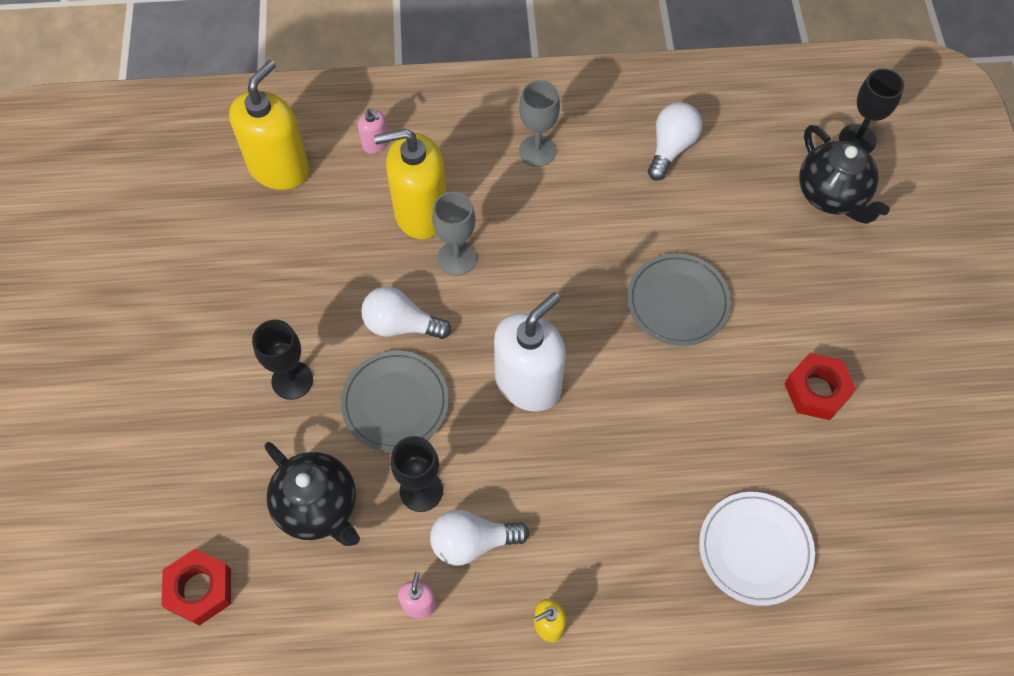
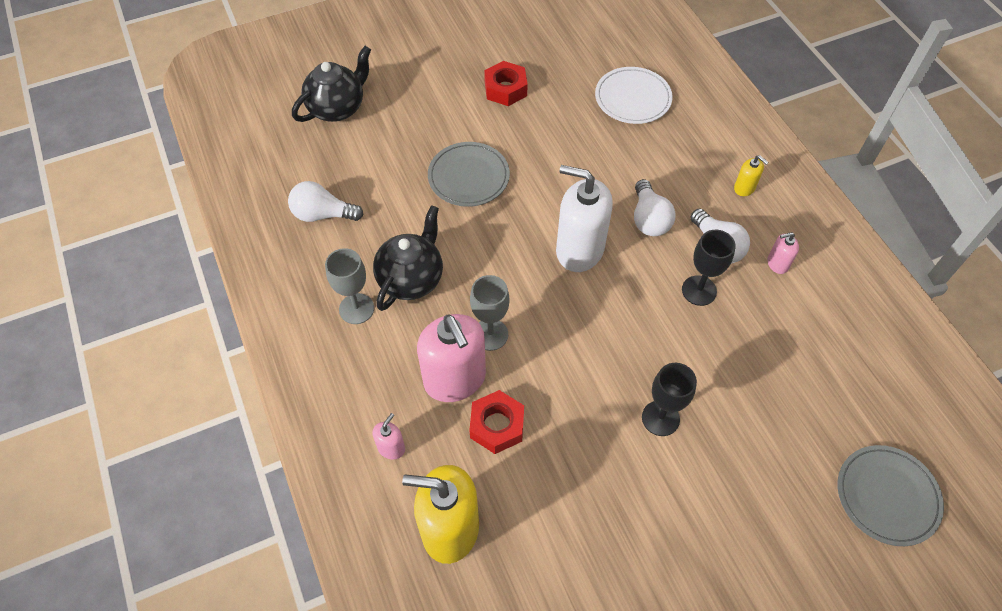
camera: 110 degrees left, 5 degrees down
(200, 589) = (858, 411): red nut -> red nut (497, 425)
(318, 507) = (750, 354): black teapot -> black teapot (411, 279)
(395, 403) = (640, 333): grey plate -> grey plate (887, 496)
(401, 325) = (571, 354): white light bulb -> white light bulb (649, 219)
(420, 212) = (455, 379): yellow soap dispenser -> pink soap dispenser
(857, 140) = (279, 102): black goblet -> none

